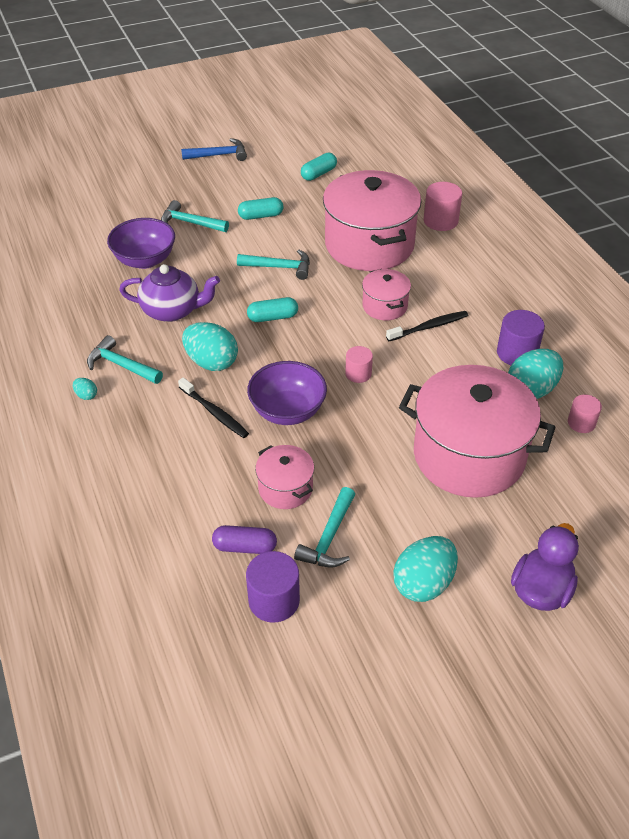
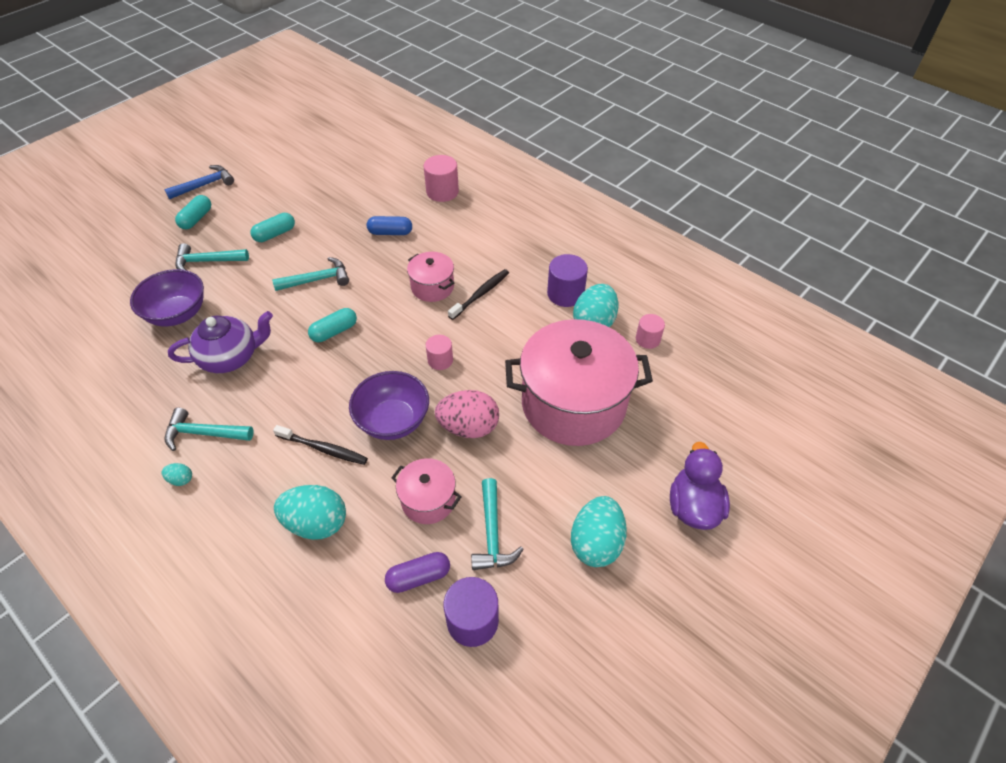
camera: 25 degrees left, 5 degrees up
(211, 362) = (296, 397): turquoise egg -> turquoise egg (316, 523)
(318, 174) = (311, 178): turquoise capsule -> turquoise capsule (196, 219)
(354, 441) = (468, 427): none -> pink egg
(369, 245) = (390, 232): pink pot -> blue capsule

